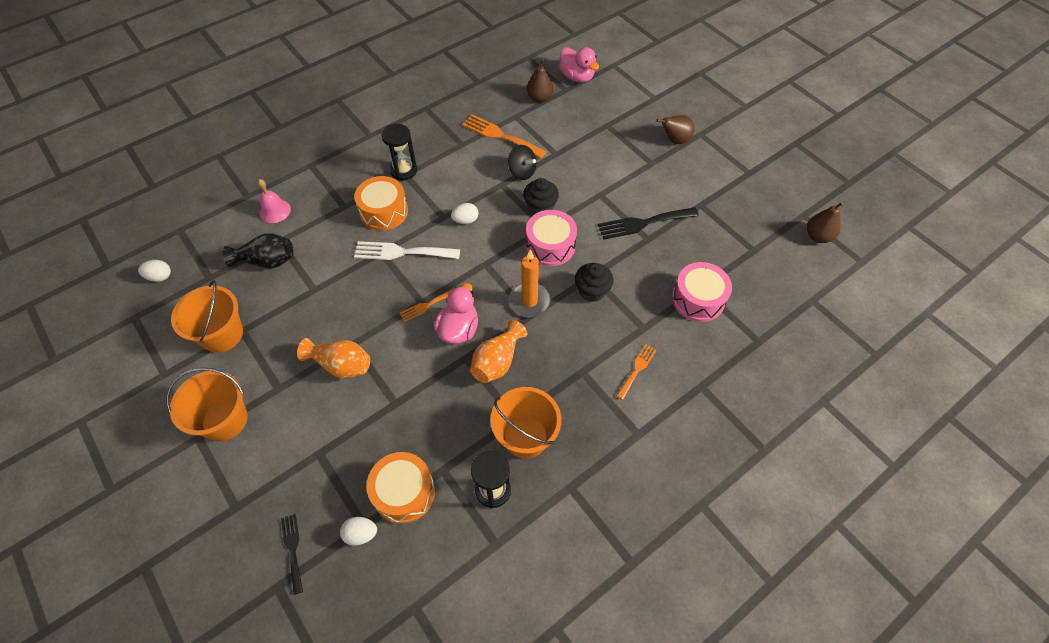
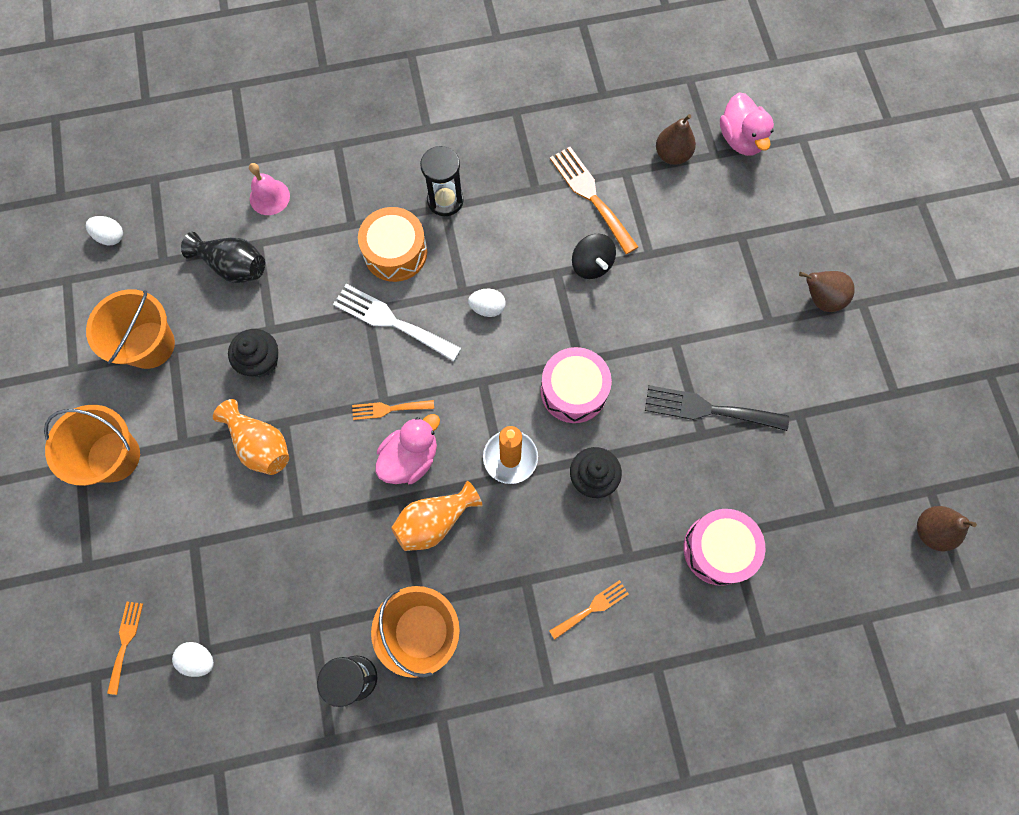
camera: 25 degrees right, 15 degrees up
(293, 549) = (125, 642): black fork -> orange fork
(404, 492) = (262, 633): orange drum -> none
(540, 207) = (589, 327): black cupcake -> black cupcake (261, 361)

